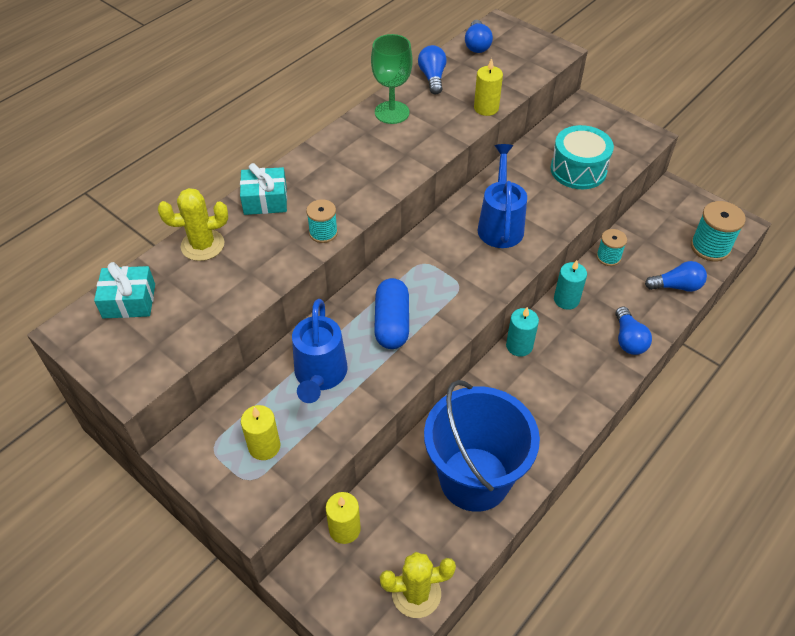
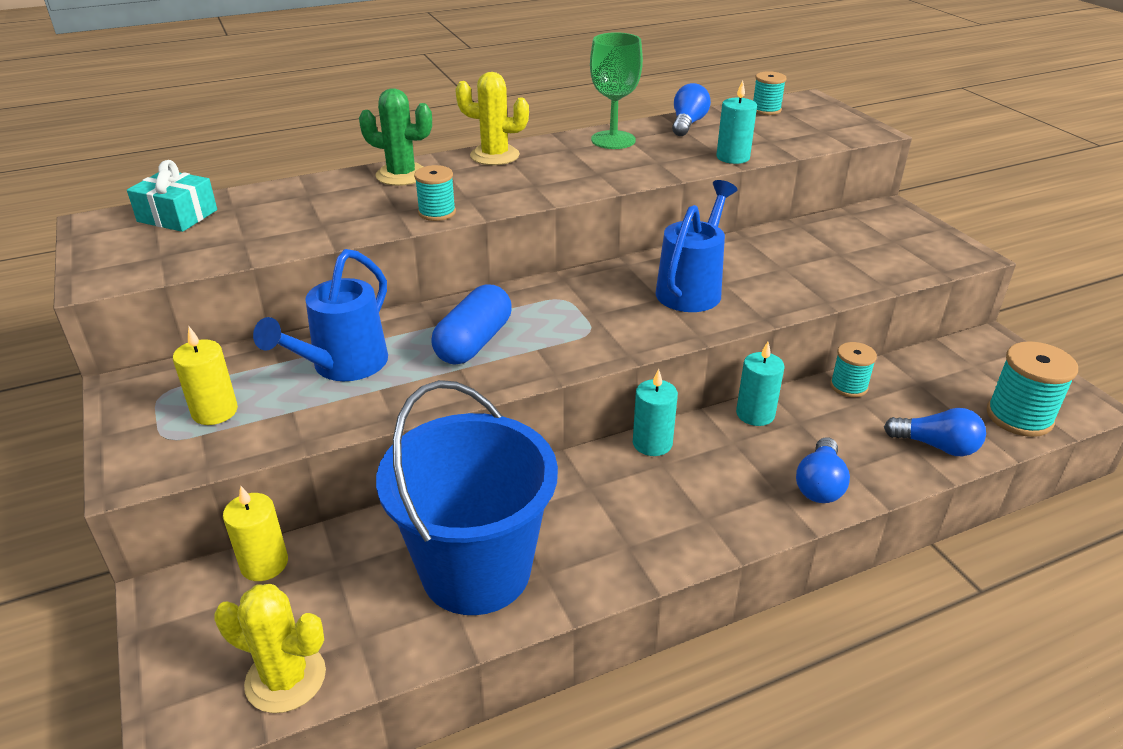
camera: 25 degrees right, 15 degrees down
(202, 245) = (298, 193): yellow cactus -> yellow cactus (494, 155)
(265, 200) = (401, 175): turquoise gift -> green cactus
(477, 45) = (766, 110): blue light bulb -> turquoise spool
(486, 108) = (733, 157): yellow candle -> turquoise candle
(578, 170) = (840, 263): turquoise drum -> none

